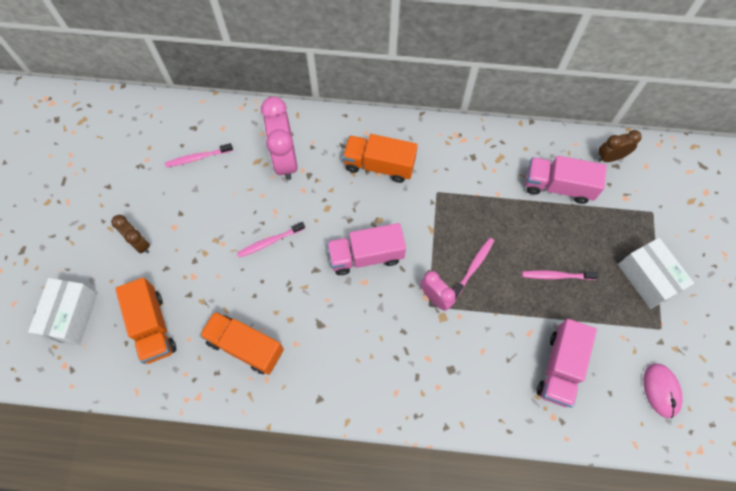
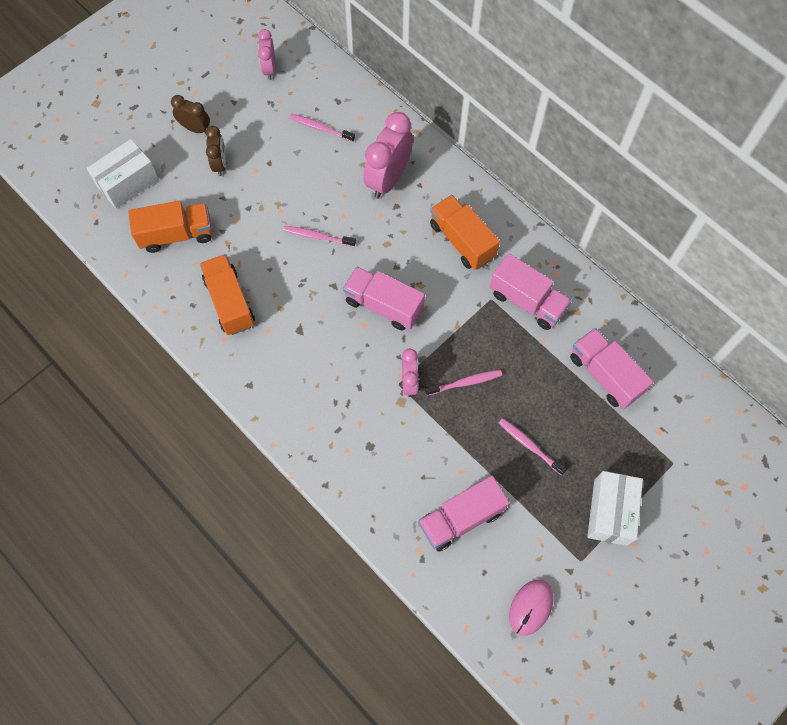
camera: 40 degrees right, 0 degrees up
(115, 140) = (269, 69): none -> pink clock
(152, 326) = (176, 234): orange truck -> orange truck turned 120 degrees counterclockwise
(462, 174) = (527, 301): none -> pink truck
(610, 157) = (679, 387): brown clock -> brown clock (195, 128)

